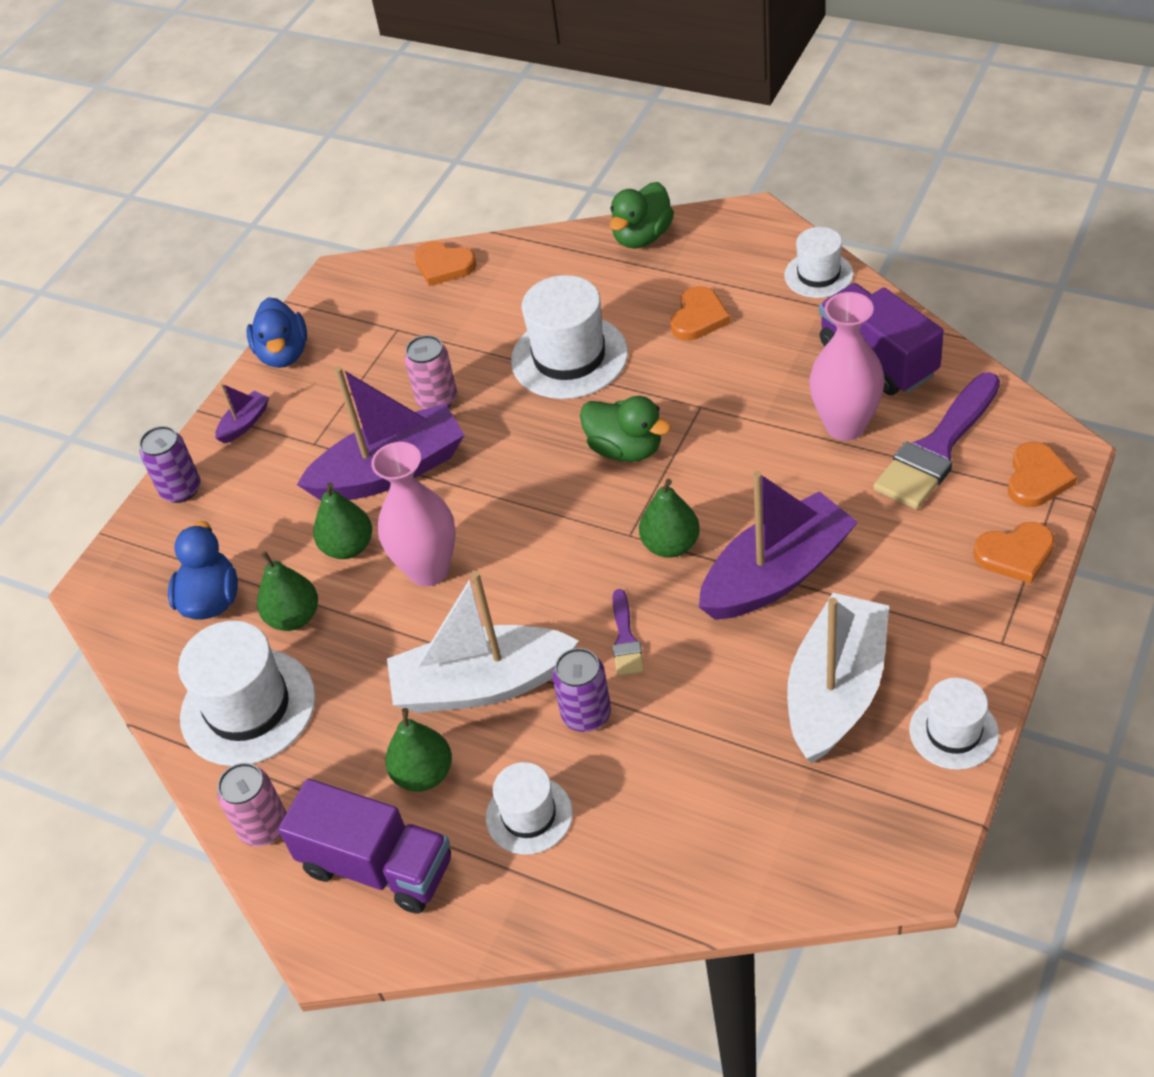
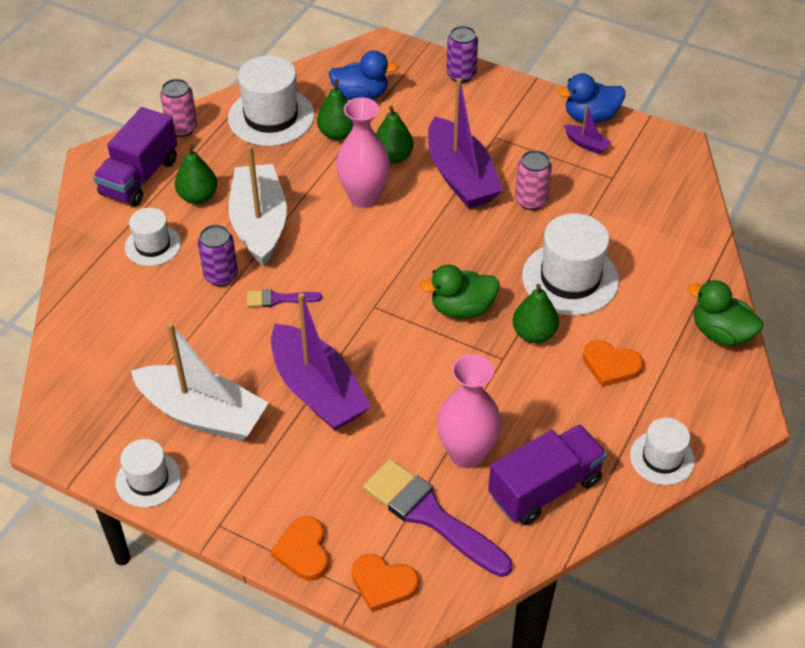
camera: 85 degrees right, 0 degrees up
(244, 423) = (520, 101): purple boat -> purple boat (586, 144)
(443, 266) = (687, 203): orange heart -> none
(625, 449) = (462, 308): green duck -> green duck turned 45 degrees clockwise
(670, 545) = (359, 329): green pear -> green pear (534, 334)

